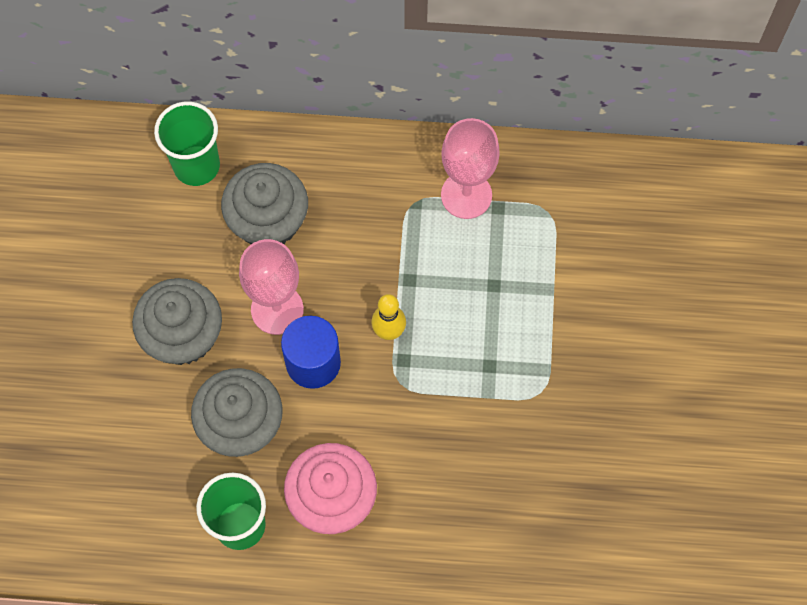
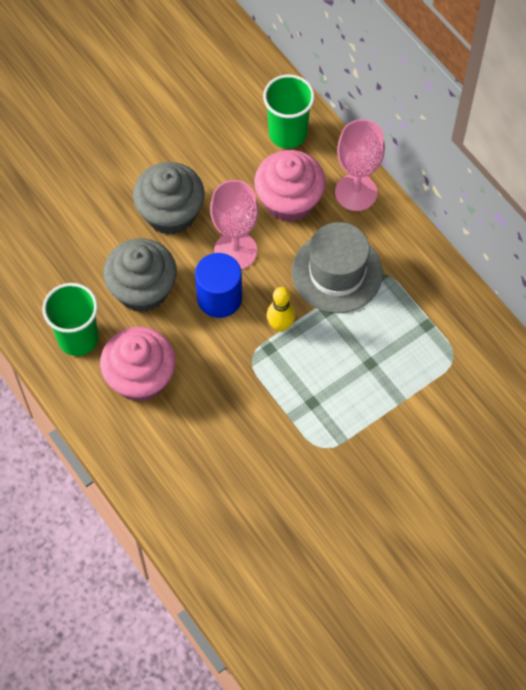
camera: 50 degrees right, 5 degrees down
(268, 221) = (289, 201): grey cupcake -> pink cupcake
(379, 240) = (337, 272): none -> grey hat
(466, 195) = (417, 299): pink goblet -> pink goblet (356, 192)

